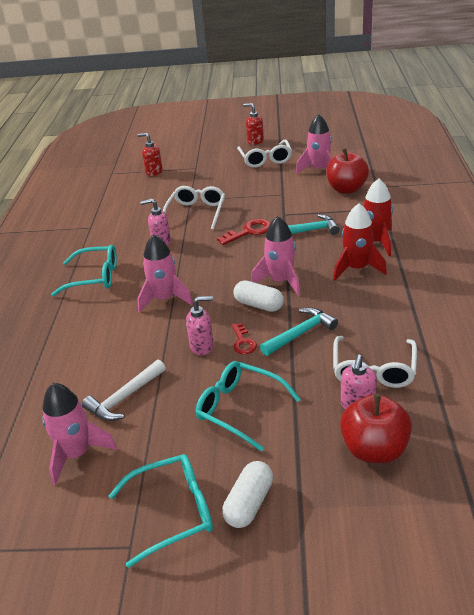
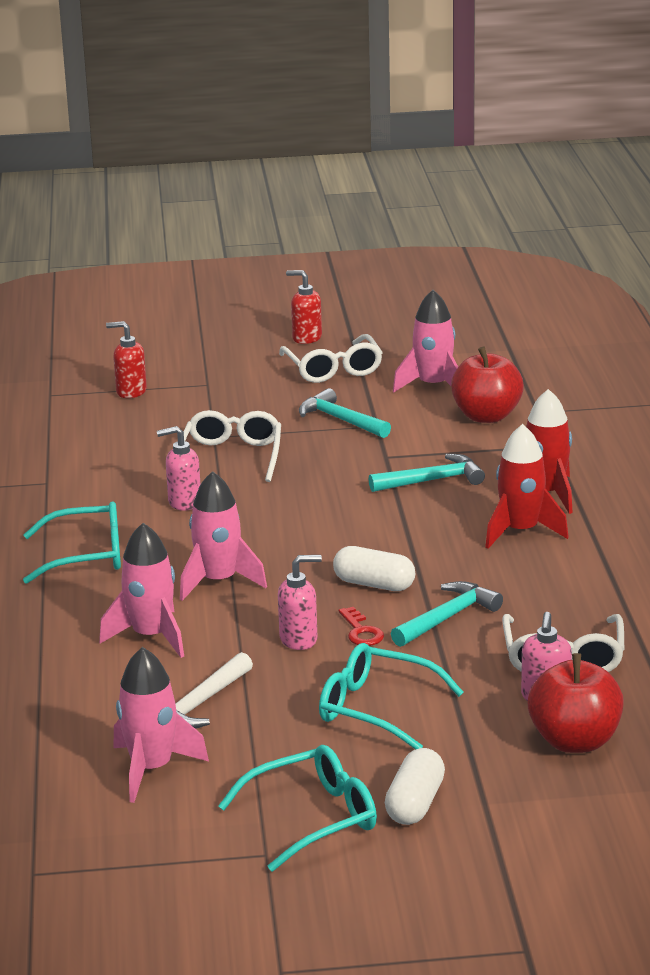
camera: 10 degrees left, 10 degrees down
(249, 231) = (332, 483): red key -> none
(262, 190) = (340, 420): none -> turquoise hammer
(281, 281) = (402, 552): pink rocket -> pink rocket (151, 636)

